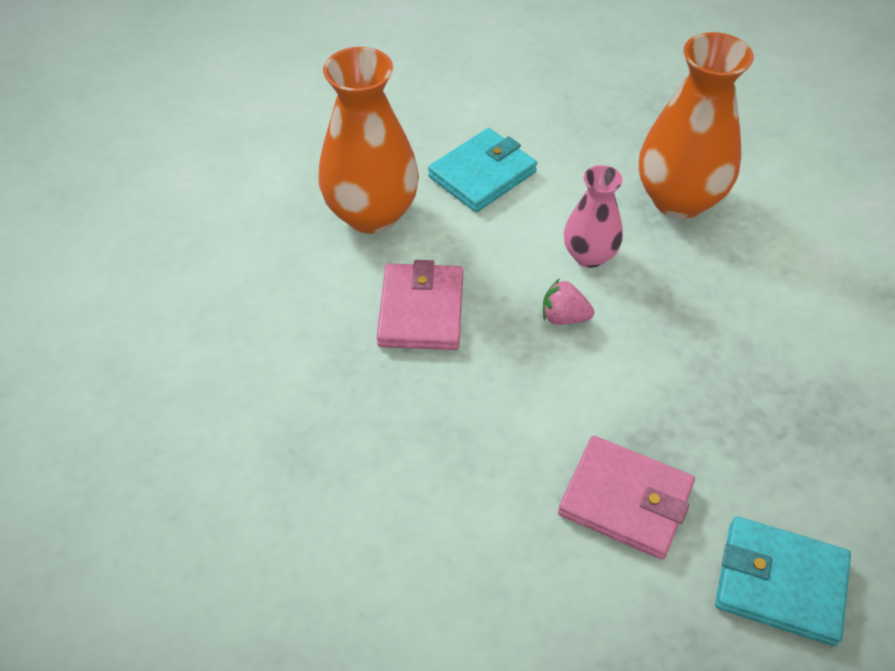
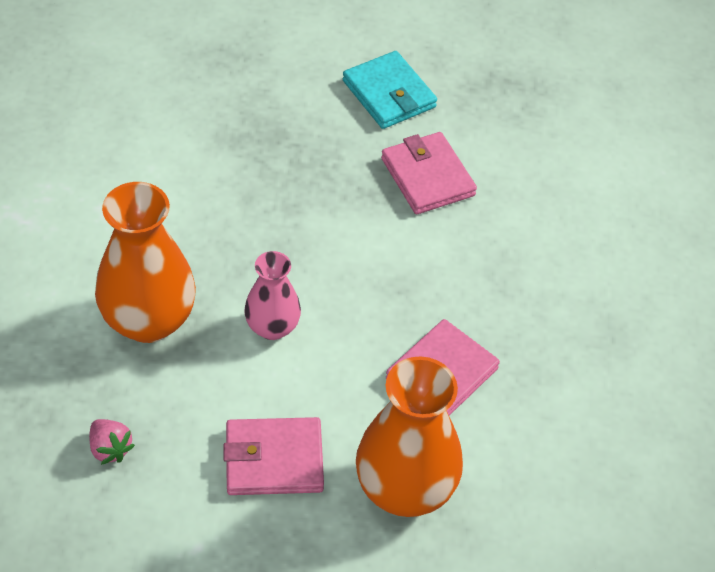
camera: 145 degrees left, 0 degrees up
(482, 174) = (274, 460): turquoise wallet -> pink wallet
(564, 317) = (344, 297): pink strawberry -> pink strawberry (110, 449)

